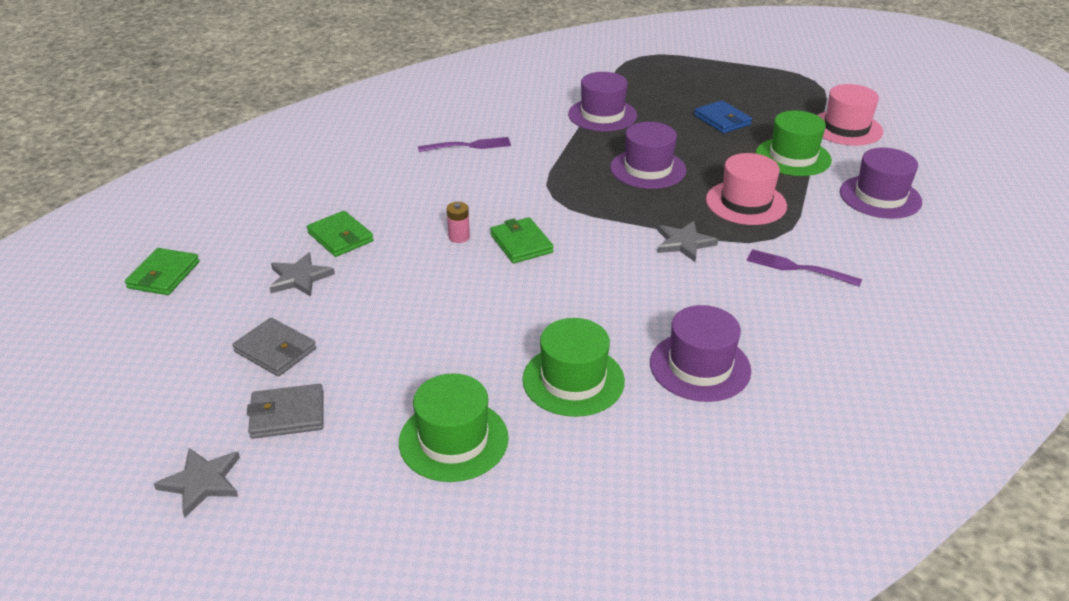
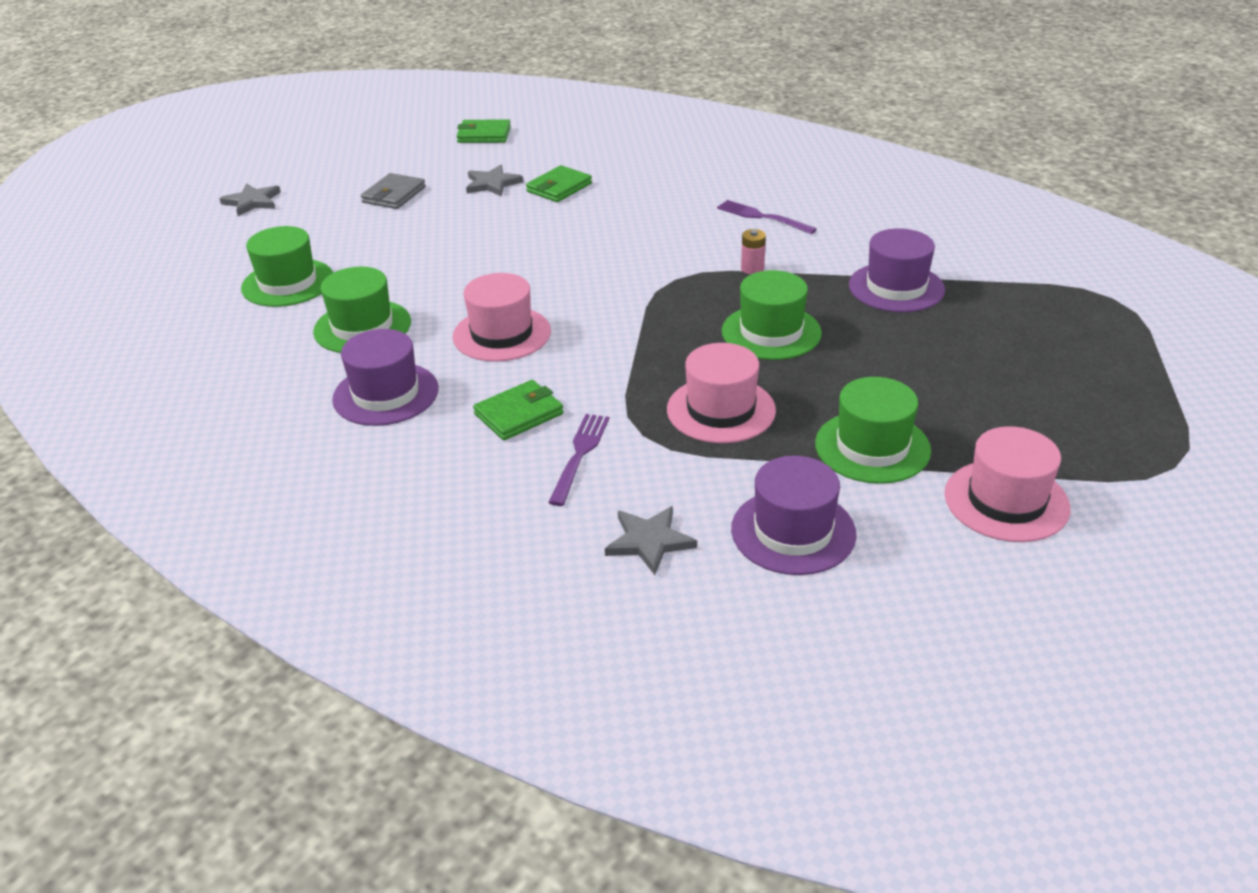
camera: 80 degrees right, 0 degrees up
(287, 415) = (319, 215): grey wallet -> none
(459, 237) = (577, 240): pink battery -> pink battery (752, 269)
(468, 146) = (762, 217): purple fork -> purple fork turned 150 degrees clockwise
(521, 243) = (576, 273): green wallet -> green wallet (519, 414)
(614, 293) = (502, 334): none -> pink hat
(648, 169) = (771, 332): purple hat -> green hat
(684, 243) = (609, 370): grey star -> grey star (649, 541)
(722, 120) = (949, 380): blue wallet -> none

